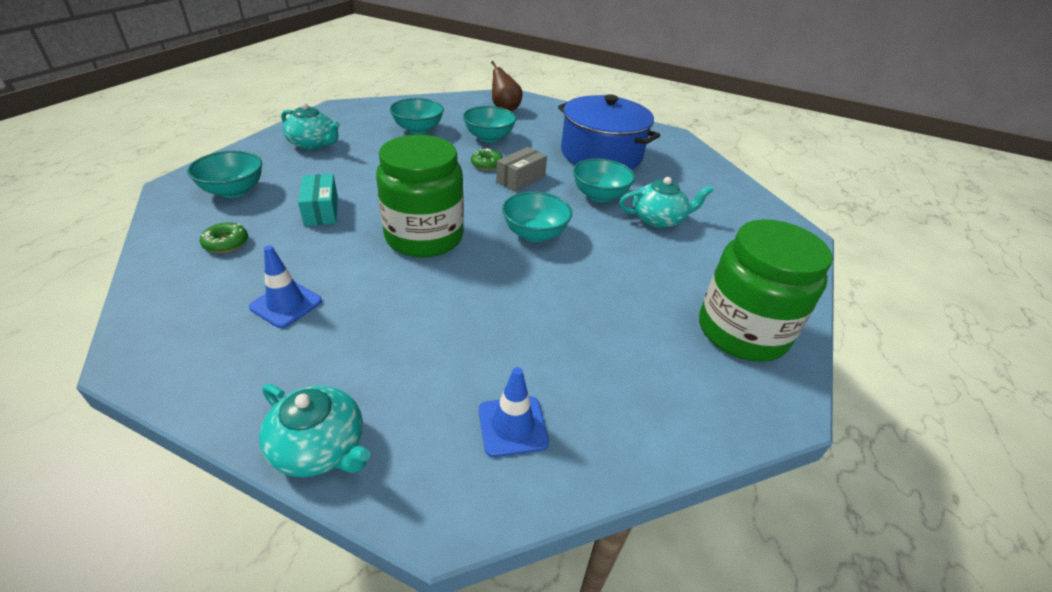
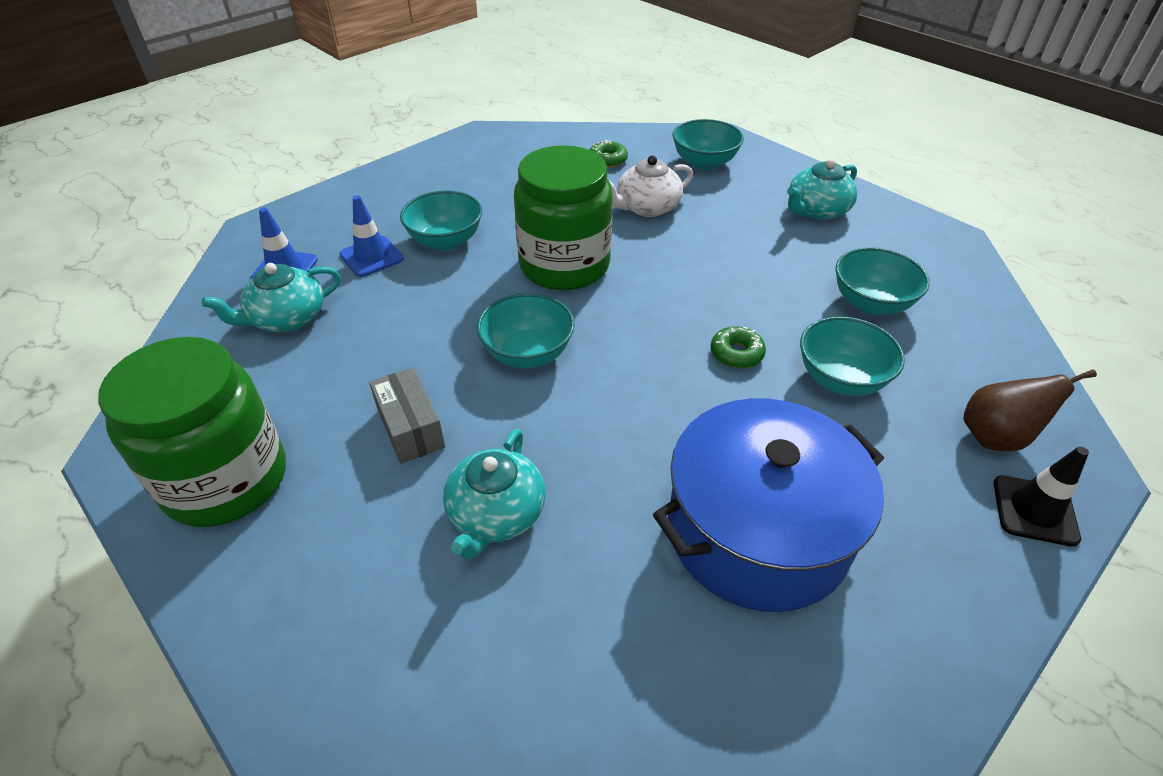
camera: 115 degrees right, 5 degrees up
(286, 304) = (502, 184): blue traffic cone -> blue traffic cone (371, 257)
(320, 447) = (347, 191): turquoise teapot -> turquoise teapot (287, 318)
(321, 210) = (647, 207): turquoise box -> white teapot
(521, 179) = (679, 380): grey box -> grey box (410, 428)
(540, 105) = (1034, 510): none -> black traffic cone
(599, 195) = (598, 462): turquoise bowl -> turquoise bowl (445, 241)

